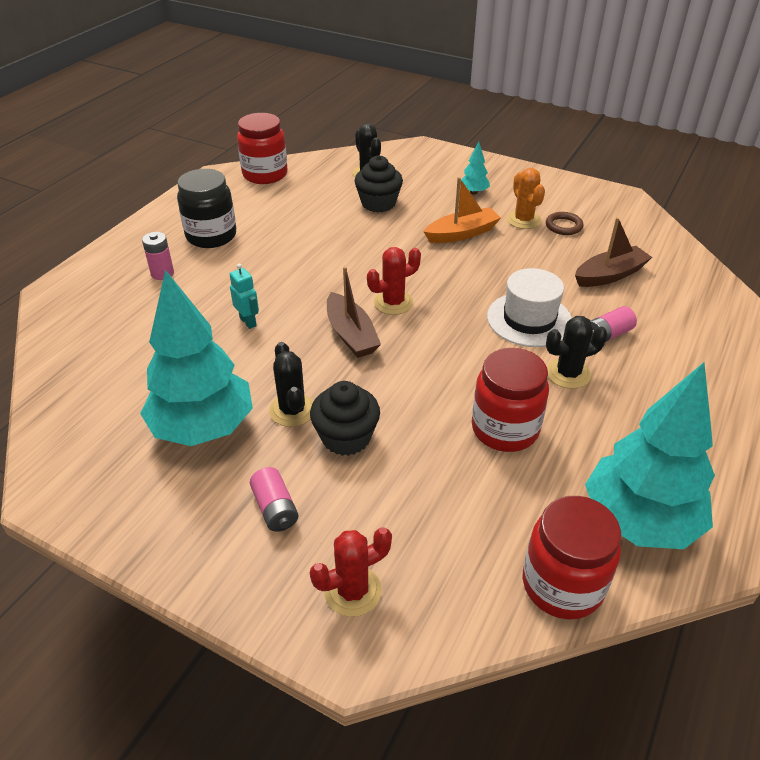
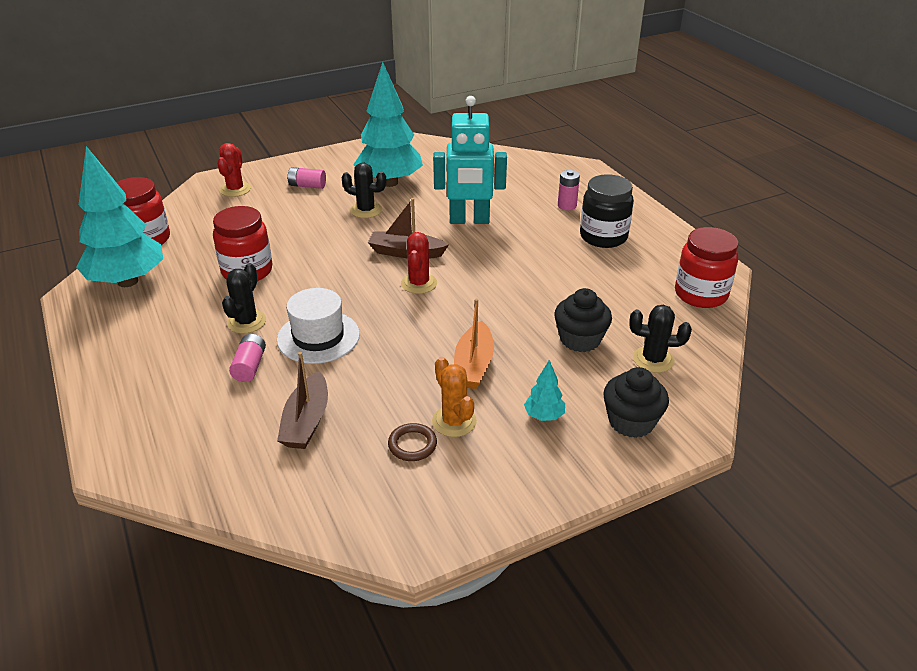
camera: 125 degrees right, 5 degrees down
(248, 322) = (469, 220): turquoise robot -> turquoise robot, size x2.31
(346, 437) = (322, 219): black cupcake -> black cupcake (631, 421)
(523, 220) = (454, 421): orange cactus -> orange cactus turned 45 degrees clockwise

